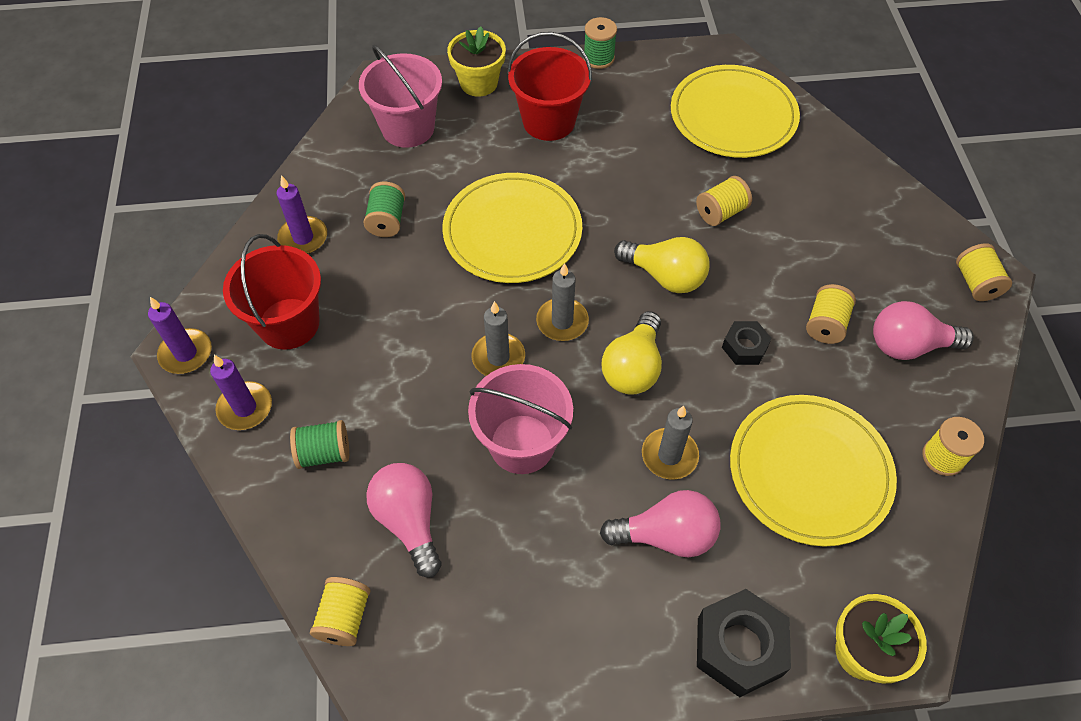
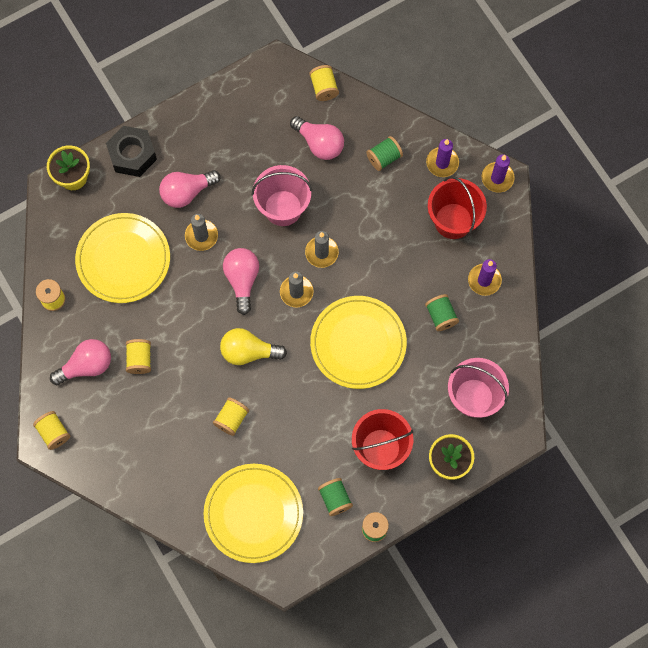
camera: 155 degrees right, 15 degrees up
(629, 96) = (335, 499): none -> green spool
(633, 367) = (242, 280): yellow light bulb -> pink light bulb
(744, 347) = (183, 322): black nut -> none

